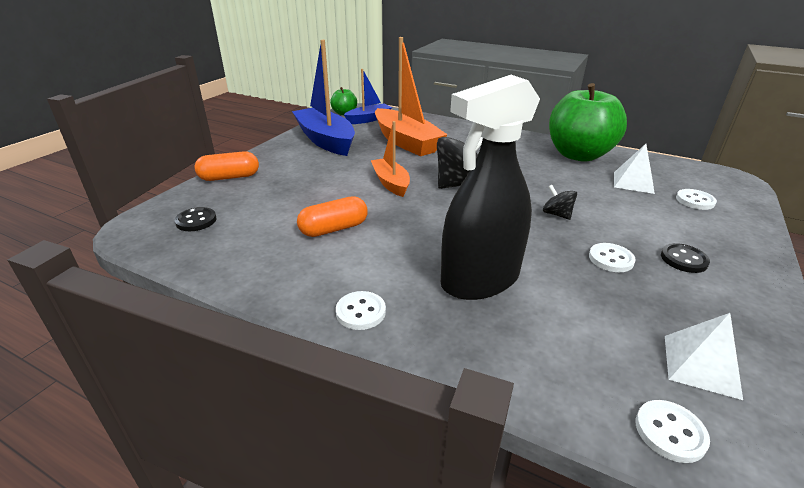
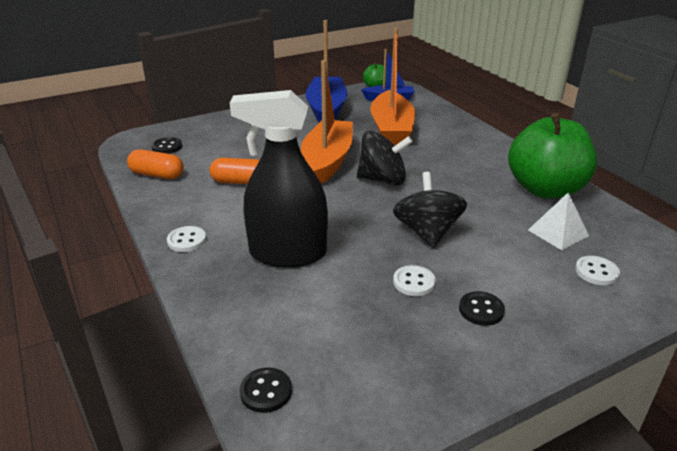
camera: 35 degrees right, 0 degrees up
(229, 177) = (222, 121): orange capsule -> orange capsule (157, 175)
(391, 183) = (327, 161): orange boat -> orange boat, size x1.73
(556, 214) = (427, 232): black spinning top -> black spinning top, size x1.94
(670, 432) = (266, 391): white button -> black button
(701, 365) = (355, 375): white pyramid -> none

